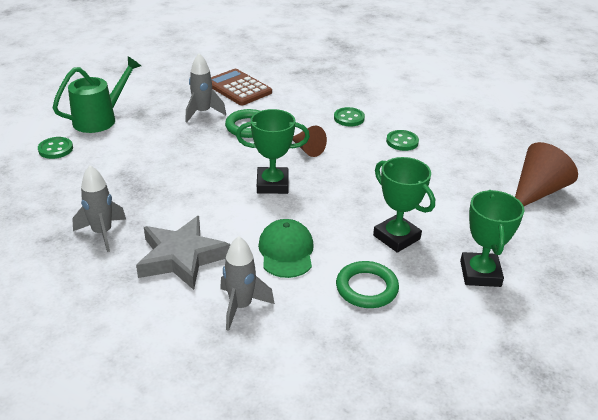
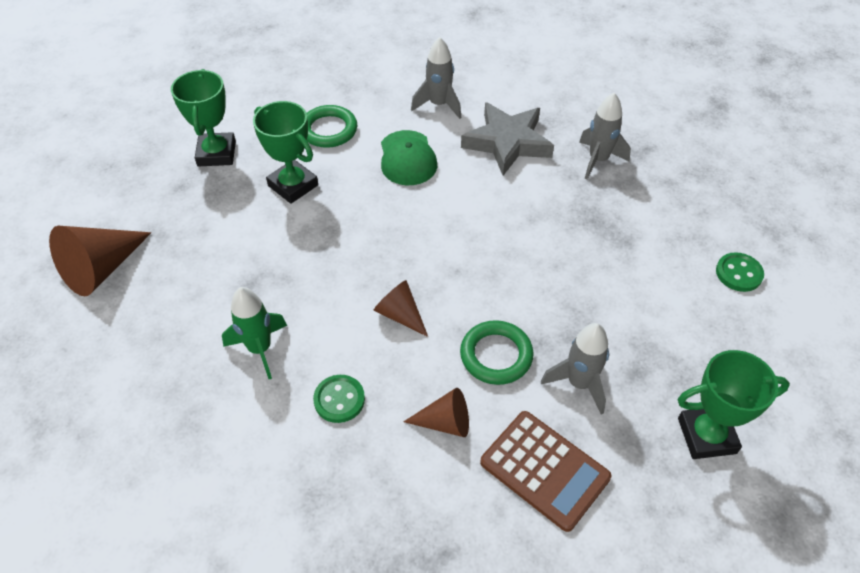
camera: 175 degrees right, 15 degrees up
(100, 119) = (725, 346): green watering can -> none
(272, 184) = (437, 244): green trophy -> green trophy (706, 435)
(287, 106) = (445, 422): none -> brown cone
(402, 142) = (260, 349): green button -> green rocket

